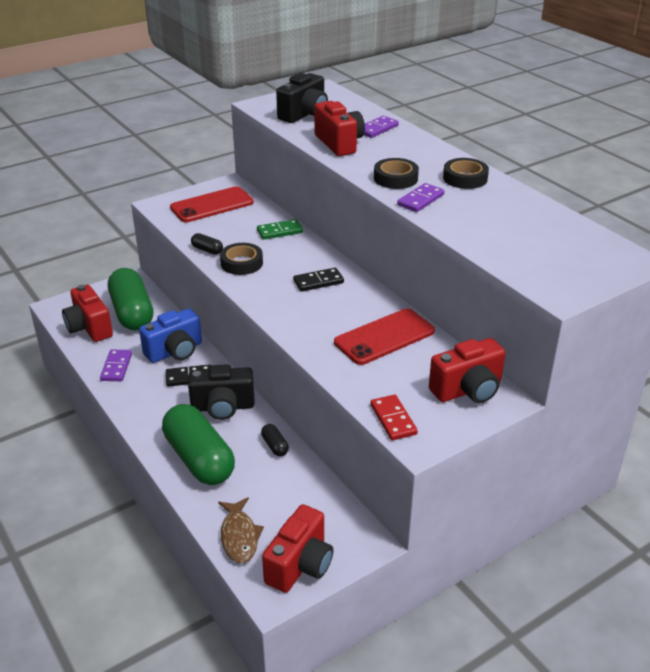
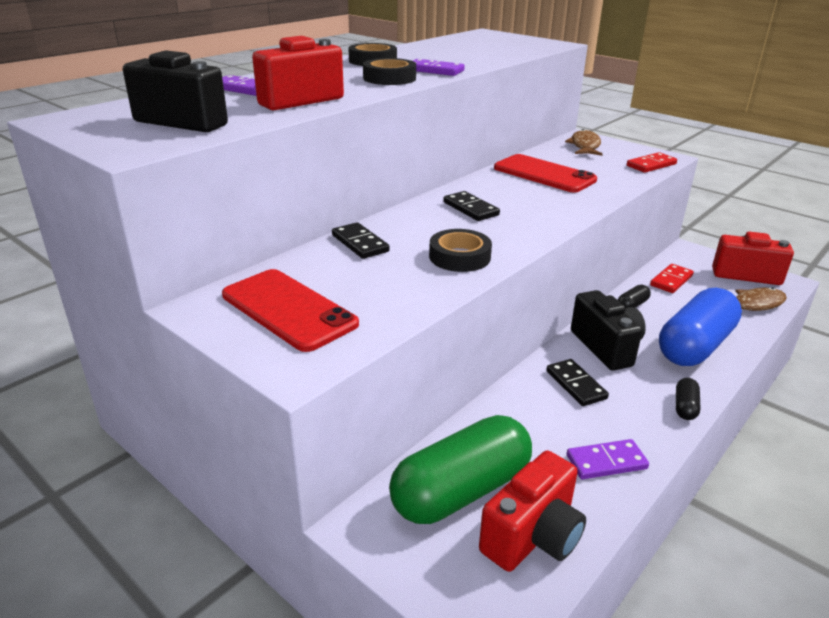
camera: 105 degrees left, 5 degrees down
(175, 351) = (532, 411): blue camera -> none
(199, 459) = (695, 346): green capsule -> blue capsule
(207, 250) = (440, 287): black capsule -> black capsule (685, 407)
(280, 231) = (360, 243): green domino -> black domino
(308, 493) = (671, 280): none -> red domino
(468, 390) = (585, 146): red camera -> brown fish

